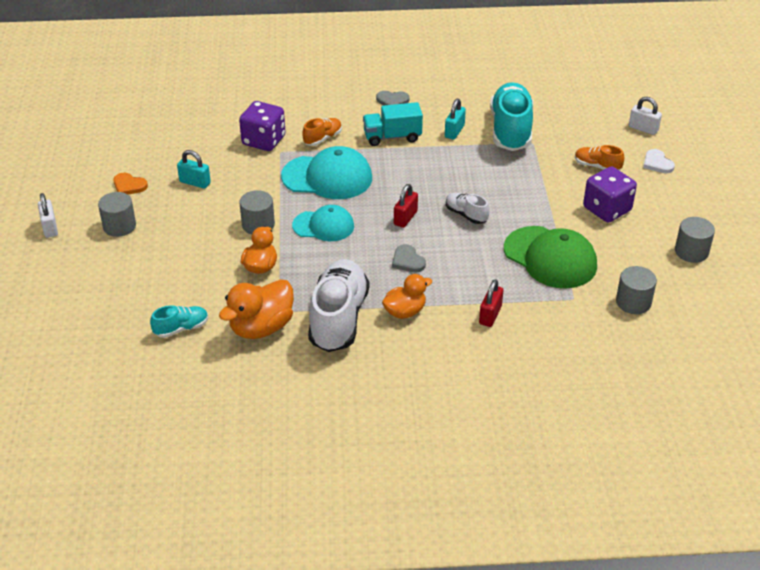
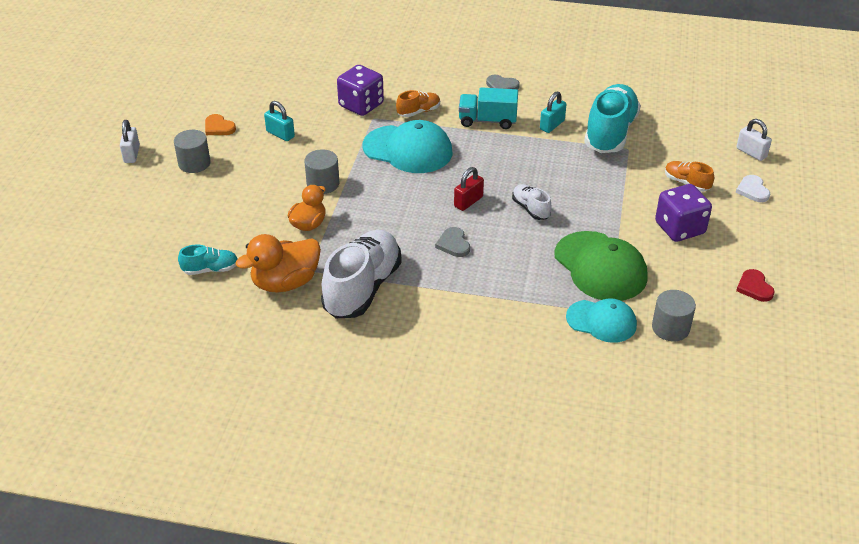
camera: 15 degrees right, 0 degrees up
(323, 226) = (385, 196): turquoise cap -> turquoise cap (601, 321)
(405, 311) = (430, 293): orange duck -> none
(490, 315) = (515, 313): red padlock -> none
(691, 252) = (754, 287): grey cylinder -> red heart

